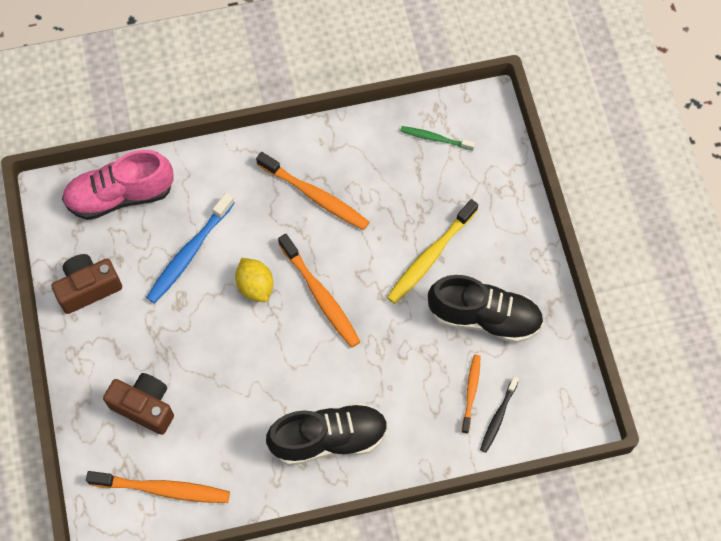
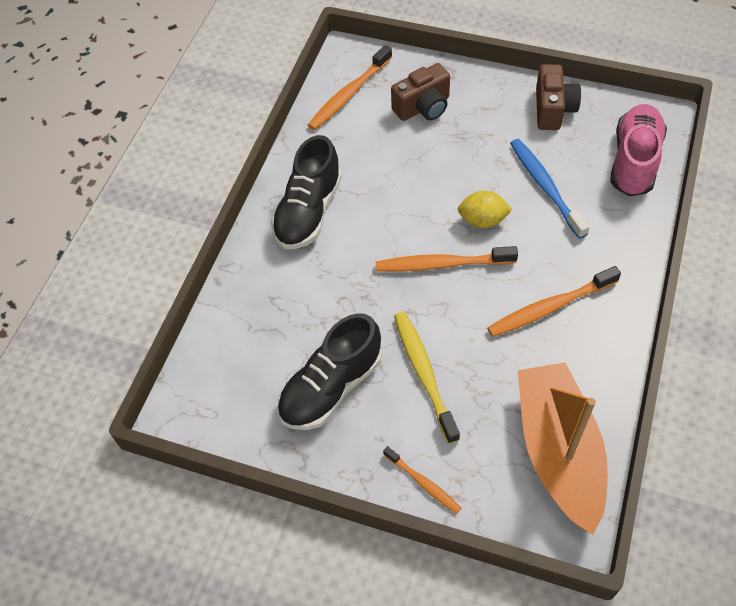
camera: 125 degrees right, 10 degrees down
(435, 138) = (558, 451): green toothbrush -> orange boat
(471, 392) = (269, 336): orange toothbrush -> orange toothbrush (423, 483)
(498, 417) = (231, 345): black toothbrush -> none

